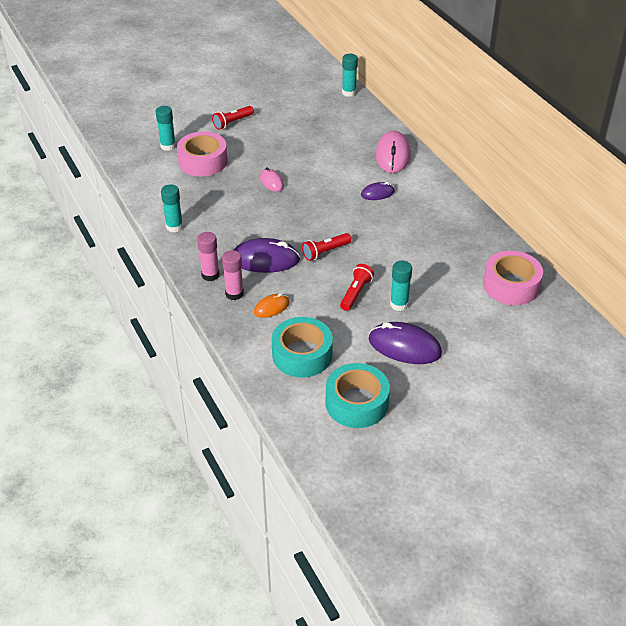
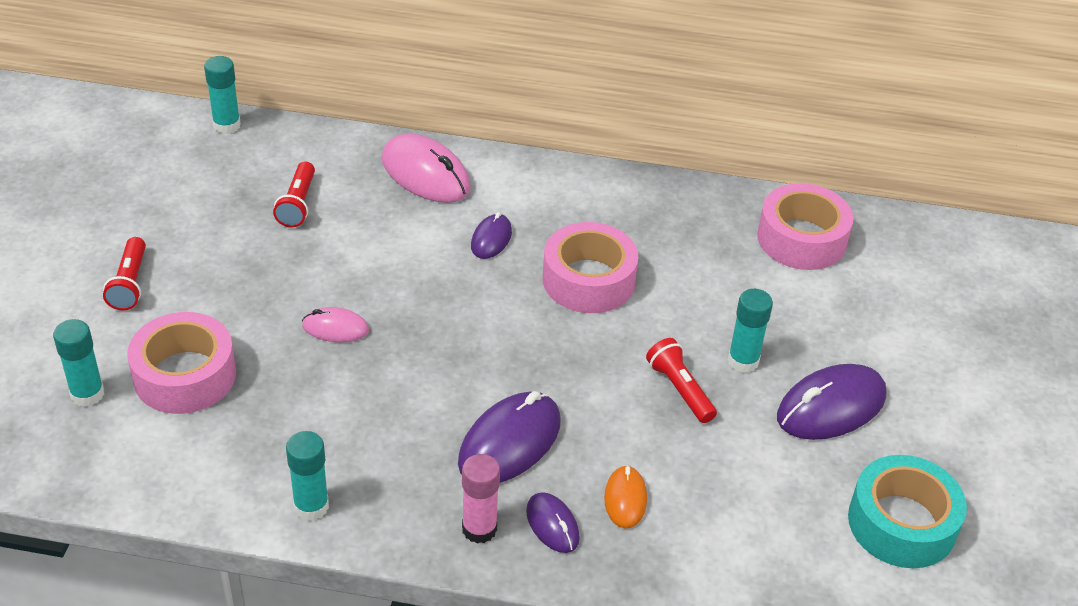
camera: 55 degrees left, 0 degrees up
(234, 294) = (552, 525): pink glue stick -> purple mouse
(302, 354) = (757, 524): turquoise tape -> none
(325, 252) = (560, 367): red flashlight -> red flashlight (298, 204)
(389, 233) = (588, 280): none -> pink tape

